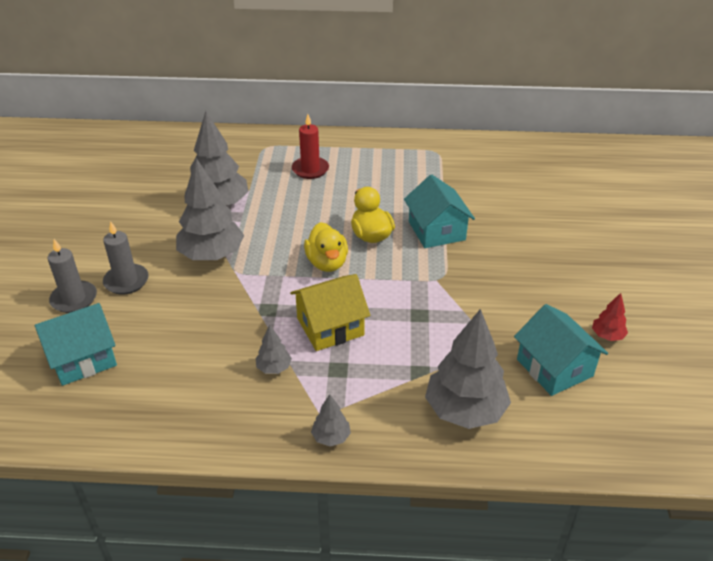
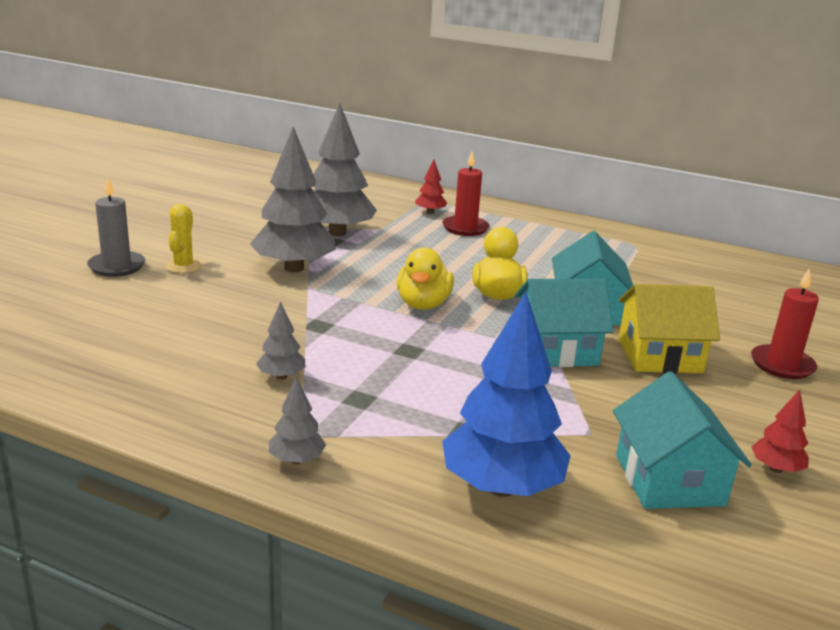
camera: 20 degrees right, 15 degrees down
(83, 358) = (79, 313): turquoise house -> turquoise house (556, 350)
(126, 281) = (183, 266): grey candle -> yellow cactus
(274, 159) = (430, 212): none -> red tree
(330, 326) = (381, 358): yellow house -> yellow house (659, 356)
(465, 410) = (502, 487): grey tree -> blue tree
(576, 243) = (782, 365): none -> red candle

